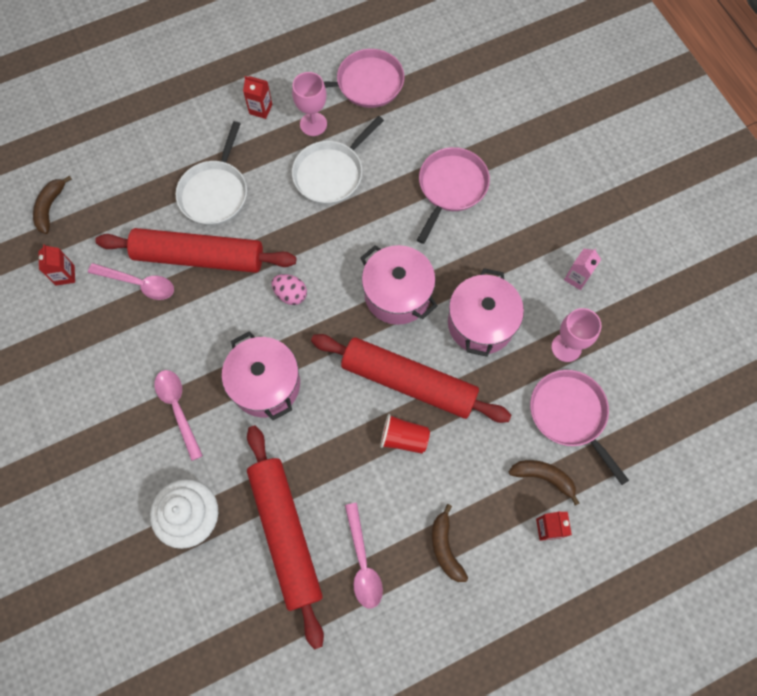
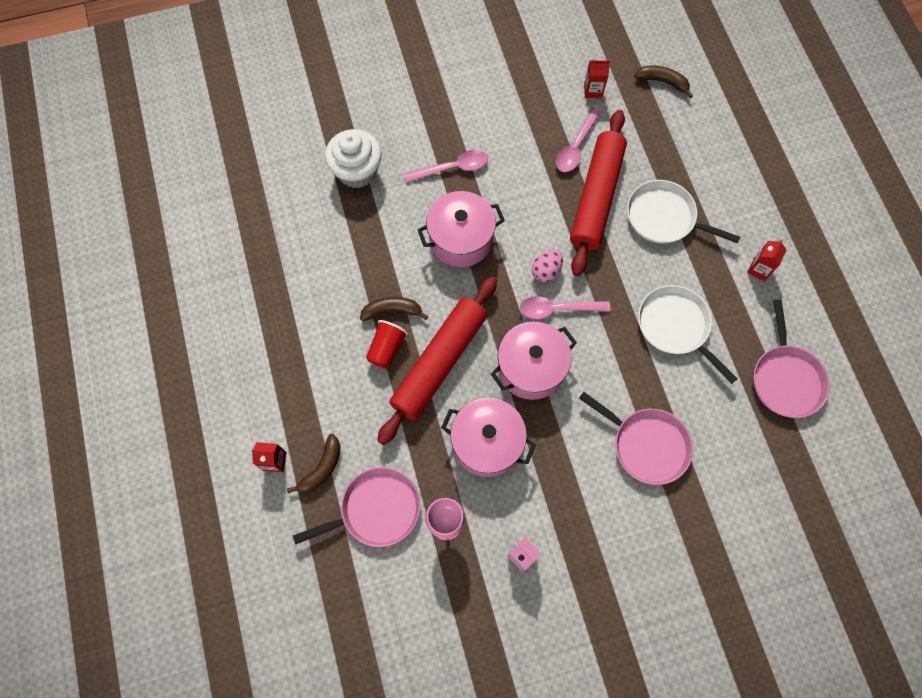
camera: 100 degrees right, 0 degrees up
(285, 534) = (326, 239): red rolling pin -> none
(313, 124) = (737, 317): pink goblet -> none
(363, 563) = (286, 296): pink spoon -> pink spoon (557, 309)
(445, 547) = (281, 366): brown banana -> brown banana (392, 311)

